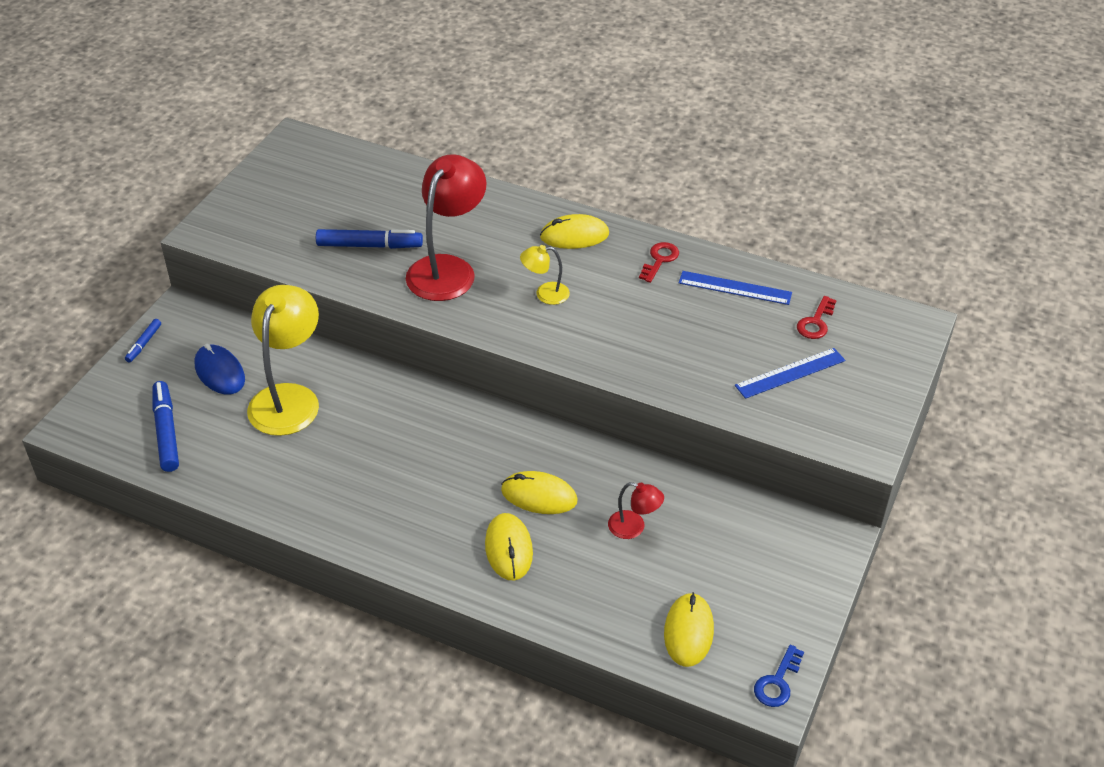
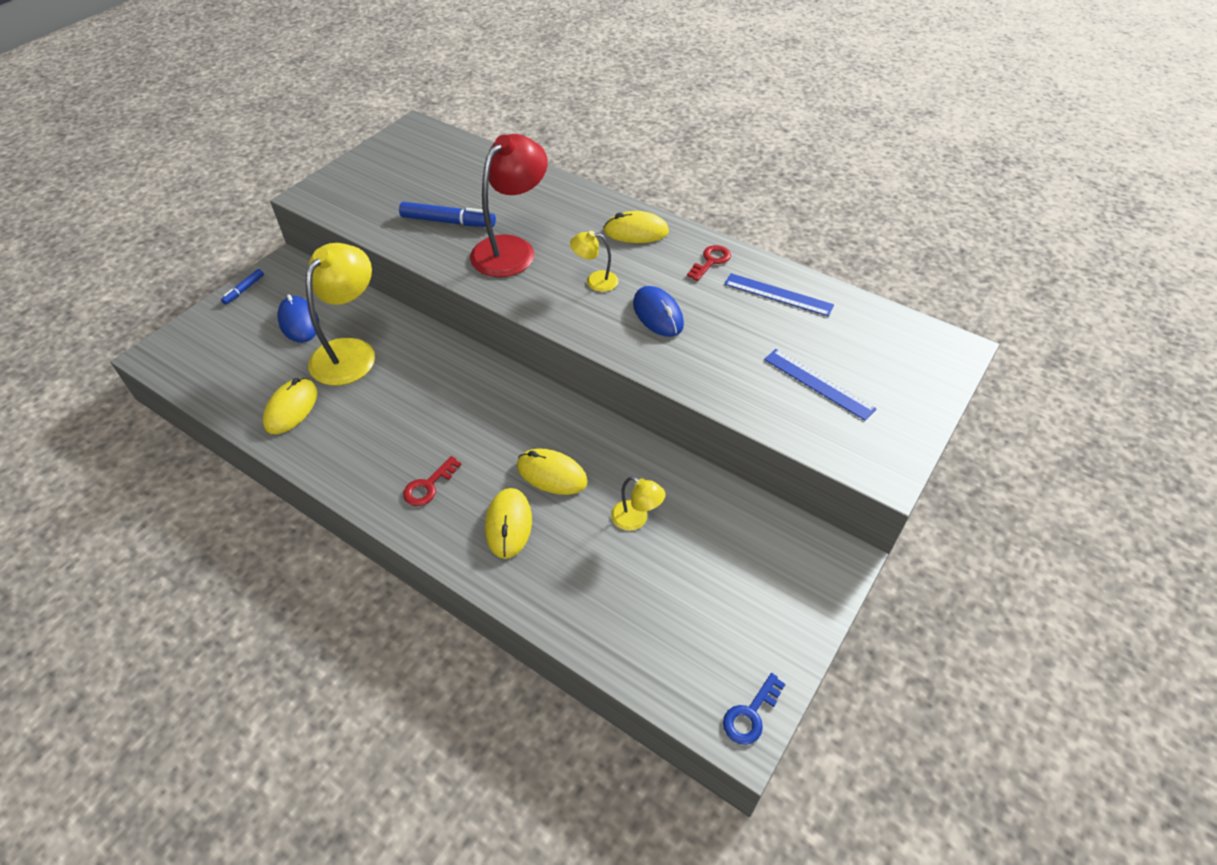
camera: 10 degrees right, 5 degrees up
(166, 432) = (234, 369): blue marker -> none
(618, 322) = (658, 314): none -> blue mouse
(634, 527) = (636, 519): red lamp -> yellow lamp
(688, 631) = (667, 641): yellow mouse -> yellow mouse (291, 408)
(790, 373) = (818, 384): blue ruler -> blue ruler turned 60 degrees clockwise
(816, 322) = (853, 336): red key -> red key (428, 486)

